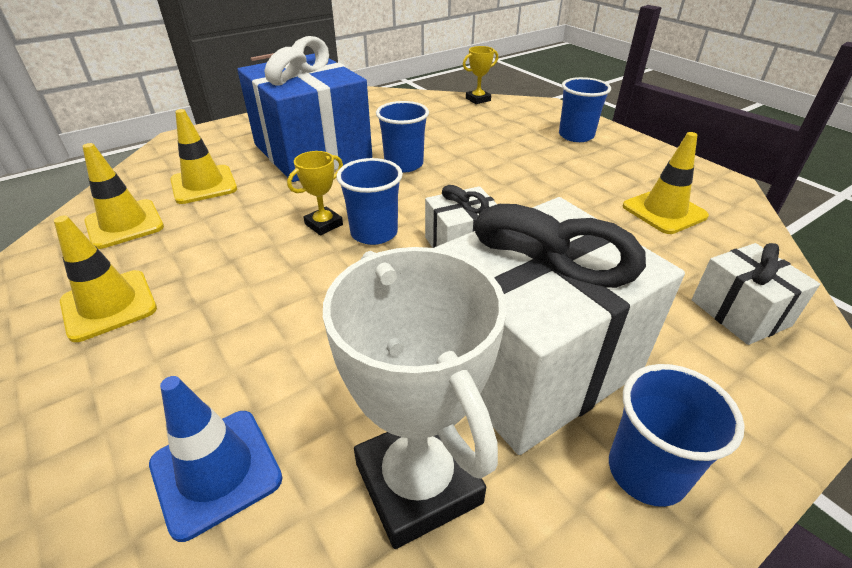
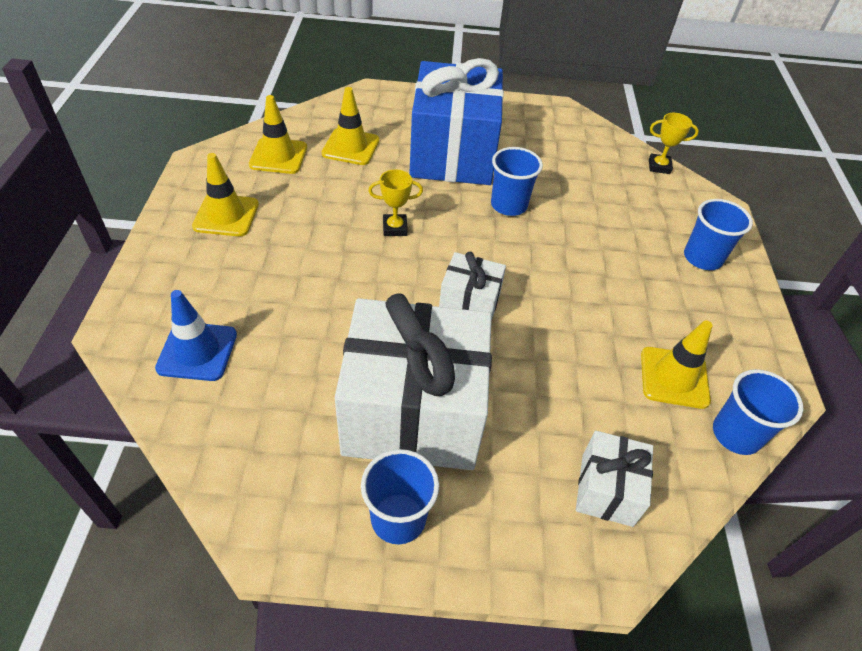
camera: 35 degrees right, 10 degrees up
(374, 233) = (420, 255): blue cup -> blue cup (736, 434)
(418, 483) = (277, 428): white trophy -> none

